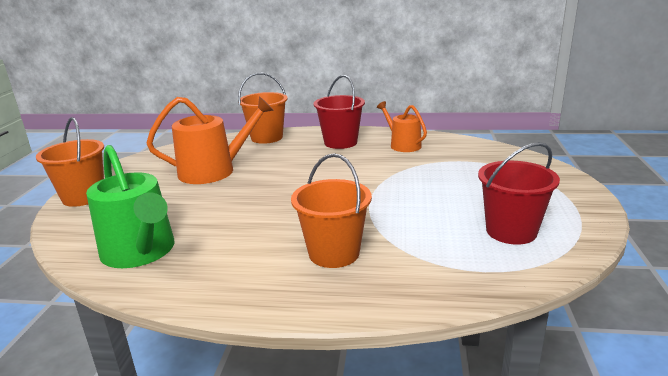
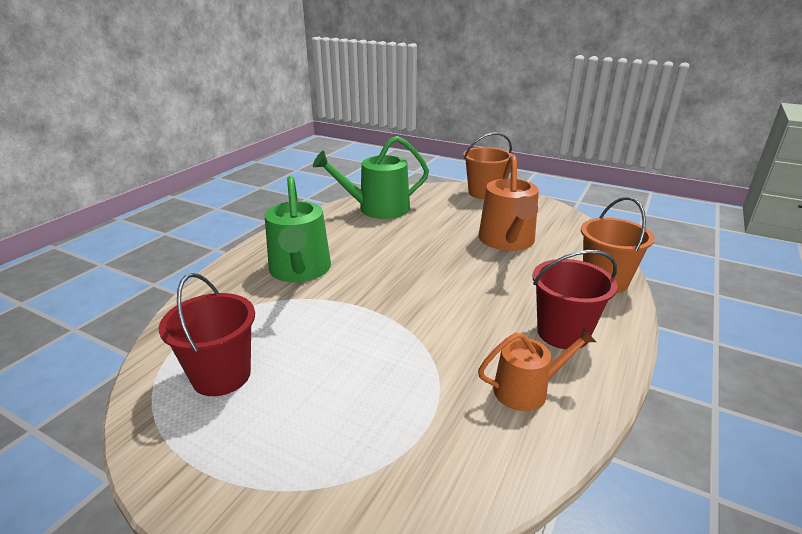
camera: 110 degrees right, 5 degrees up
(334, 253) = (300, 270): orange bucket -> green watering can

